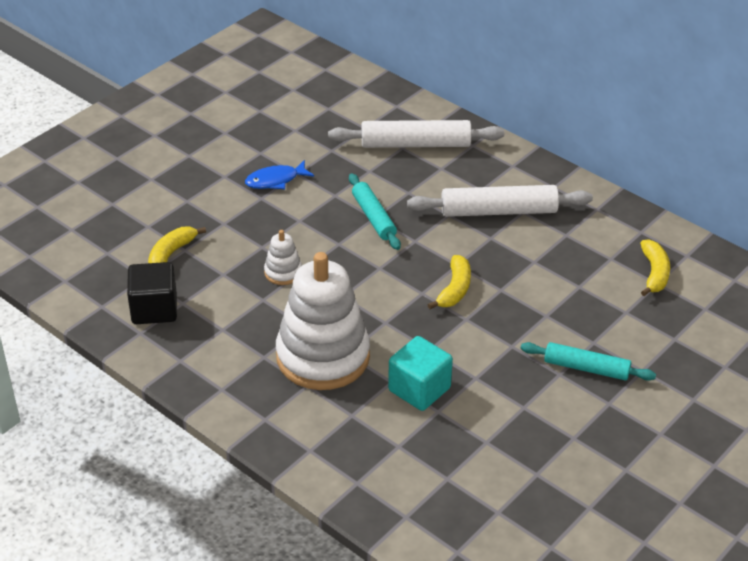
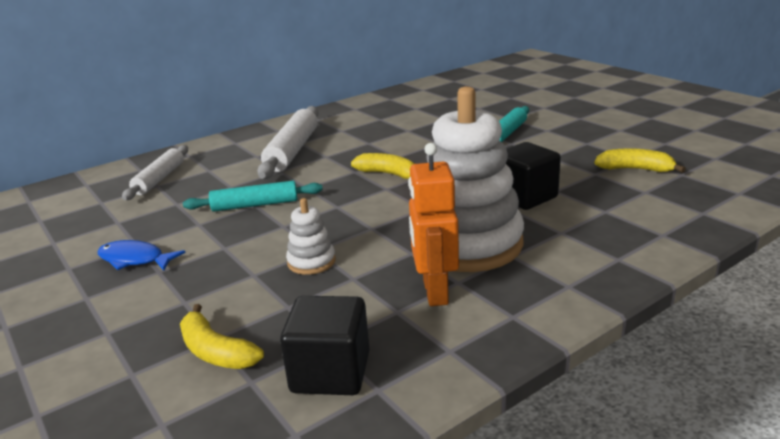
camera: 75 degrees left, 15 degrees down
(248, 345) = (434, 292): none -> orange robot
(275, 180) = (135, 259): blue fish -> blue fish turned 120 degrees clockwise
(415, 144) = (159, 179): white rolling pin -> white rolling pin, size x0.65
(419, 389) = (525, 197): turquoise cube -> black cube
(654, 273) = (405, 108): yellow banana -> yellow banana (635, 169)

